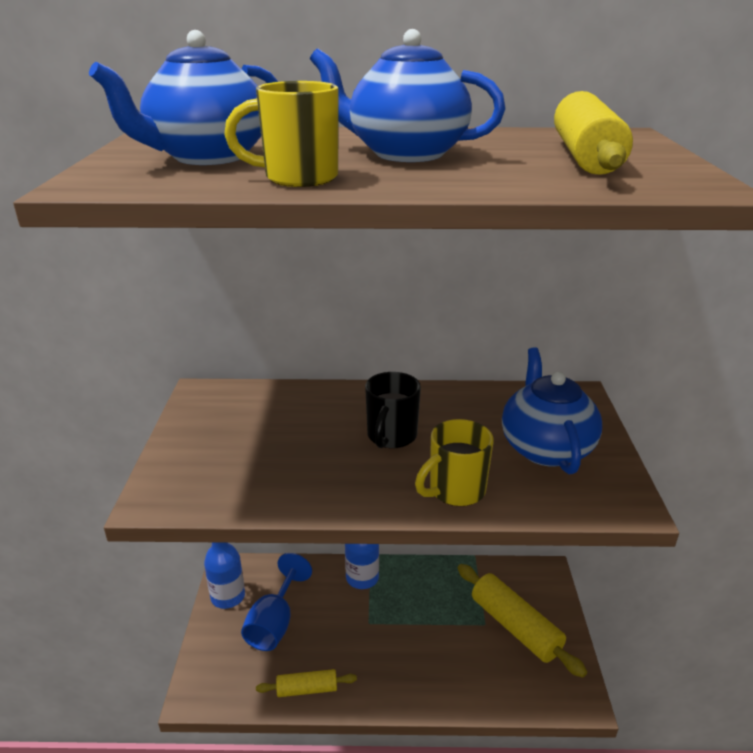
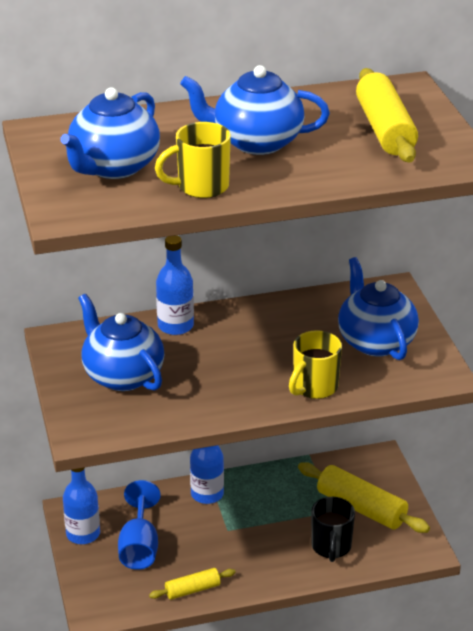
camera: 15 degrees left, 5 degrees up
(243, 440) = (122, 375): none -> blue teapot
(328, 398) = (175, 326): none -> blue bottle
(391, 437) = (246, 352): black mug -> black mug (331, 547)

